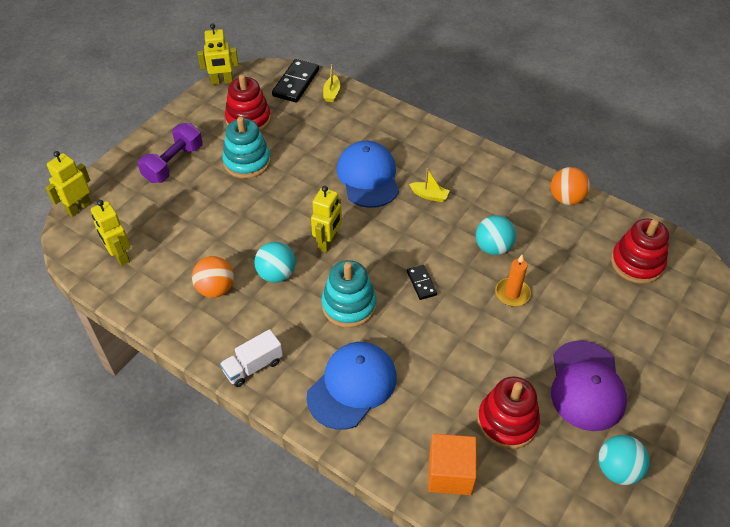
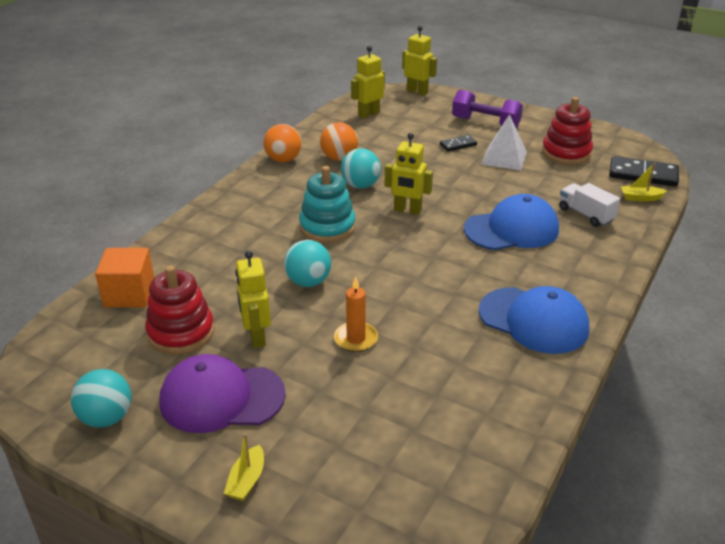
camera: 85 degrees right, 15 degrees down
(222, 82) = (616, 134): yellow robot -> yellow robot (256, 336)
(247, 162) = (504, 158): turquoise stacking toy -> white pyramid
(253, 366) = (256, 183): white truck -> white truck (585, 214)
(352, 386) = (232, 234): blue cap -> blue cap (533, 320)
(421, 283) = (362, 271): black domino -> black domino (458, 145)
(429, 195) = (498, 273): yellow boat -> yellow boat (246, 480)
(493, 247) = (426, 324): turquoise ball -> turquoise ball (308, 282)
(566, 198) = (536, 395): orange ball -> orange ball (283, 160)
(637, 263) = (428, 465): red stacking toy -> none

